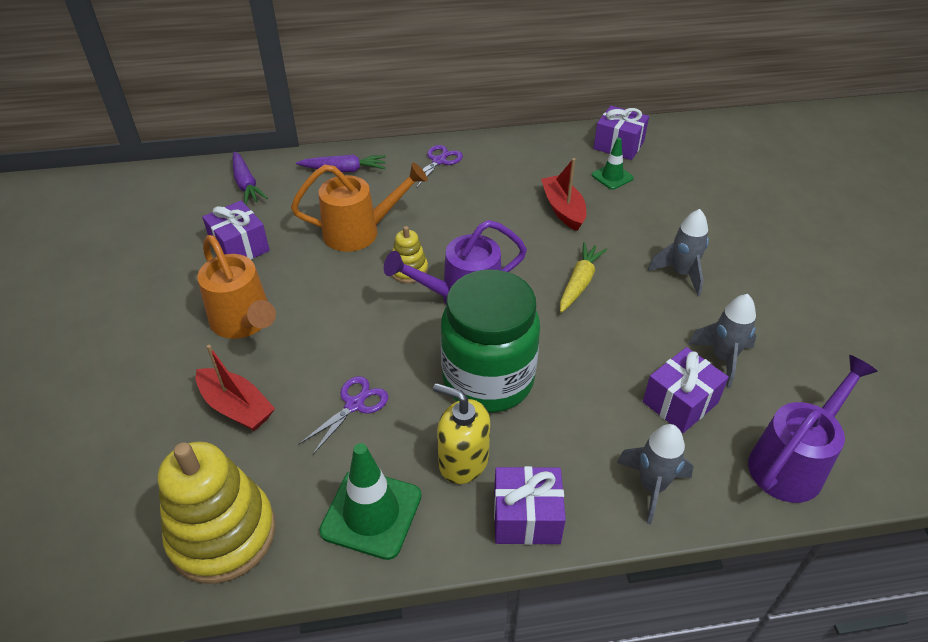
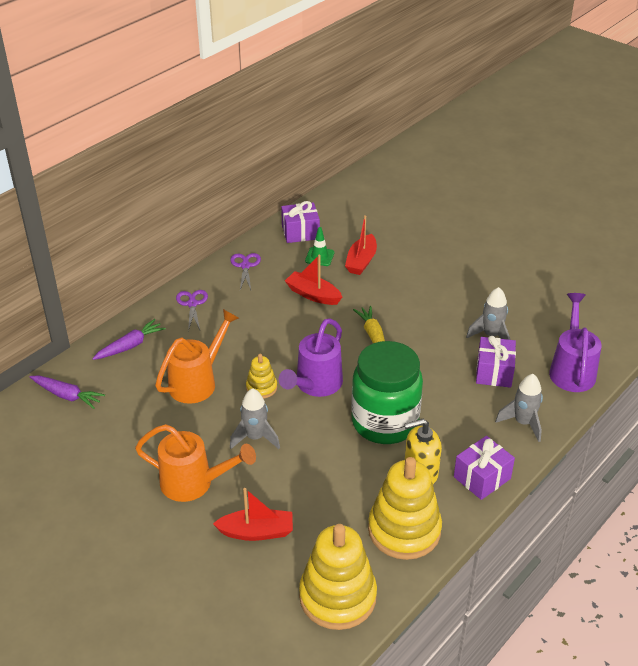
camera: 40 degrees left, 5 degrees down
(240, 247) = (124, 440): purple gift -> none
(354, 405) = (326, 484): purple scissors -> purple scissors (245, 266)
(371, 513) = (404, 530): green traffic cone -> yellow stacking toy
(653, 202) = (361, 261): none -> red boat
(681, 274) = (422, 299): grey rocket -> grey rocket (255, 438)

